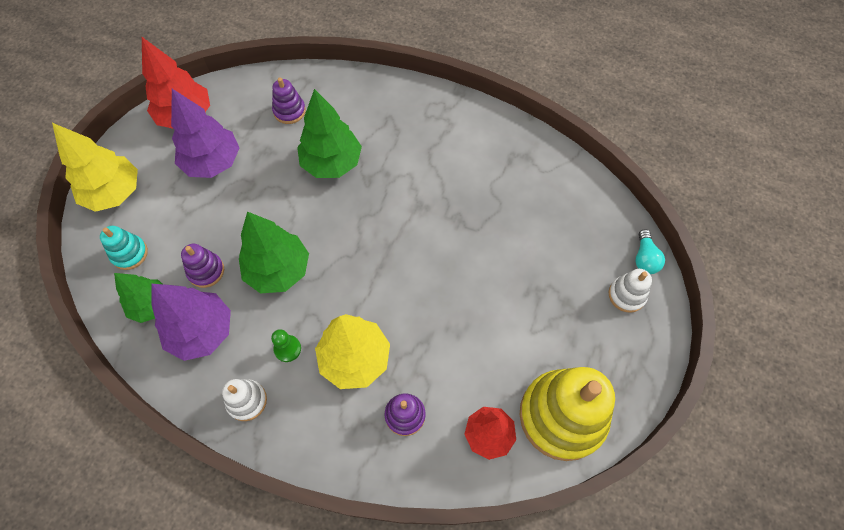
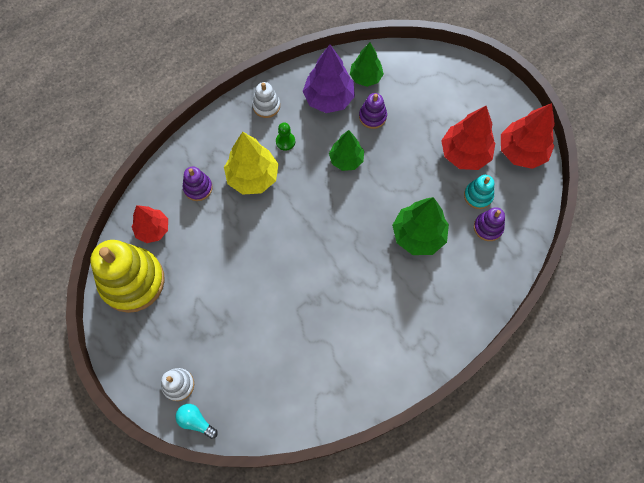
camera: 120 degrees right, 5 degrees up
(114, 193) = (471, 83): yellow tree -> none
(129, 253) = (413, 77): turquoise stacking toy -> turquoise stacking toy (478, 196)
(212, 162) = (465, 154): purple tree -> red tree
(278, 270) = (346, 160): green tree -> green tree, size x0.66

